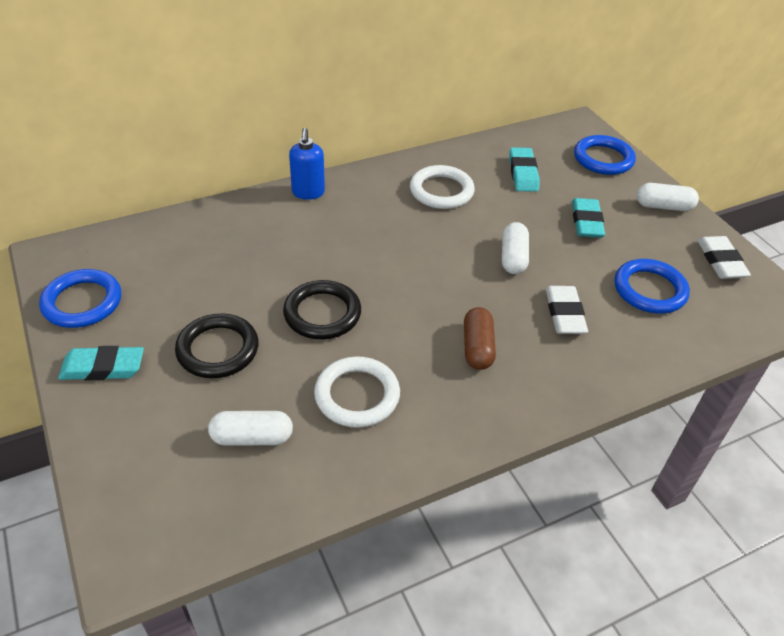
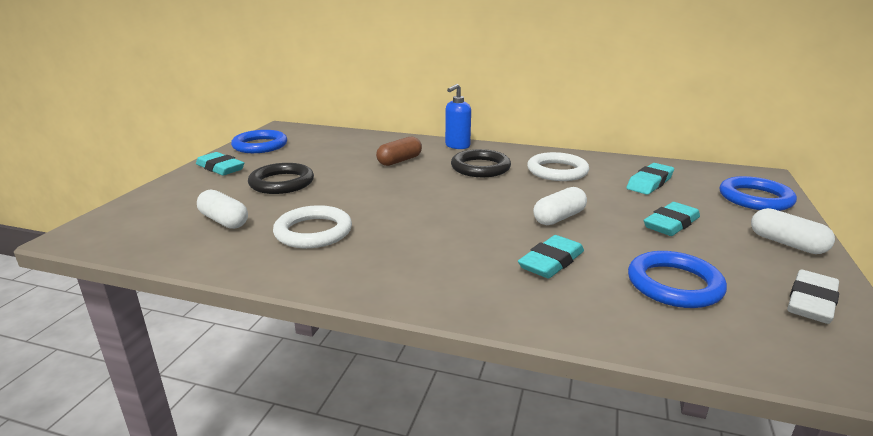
camera: 45 degrees right, 20 degrees down
(322, 313) = (366, 192): black ring -> black ring (480, 167)
(477, 347) = (439, 247): brown capsule -> brown capsule (399, 161)
(564, 314) = (551, 262): white eraser -> turquoise eraser

